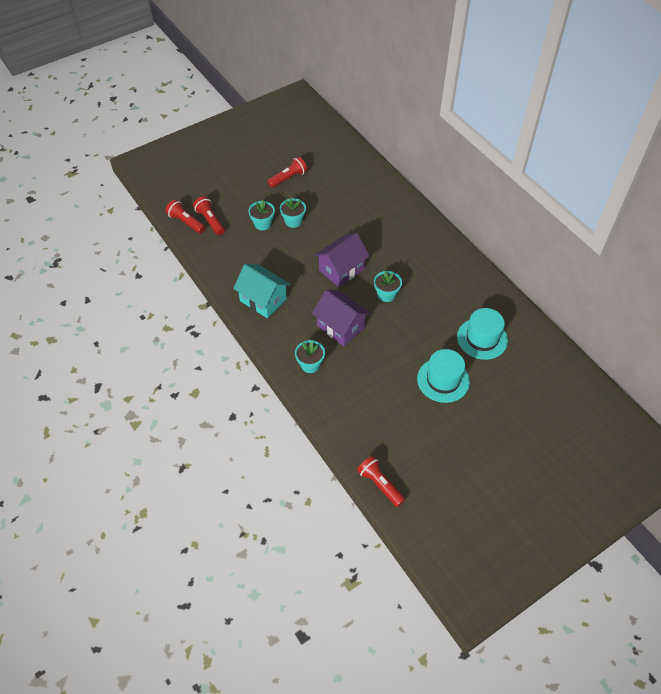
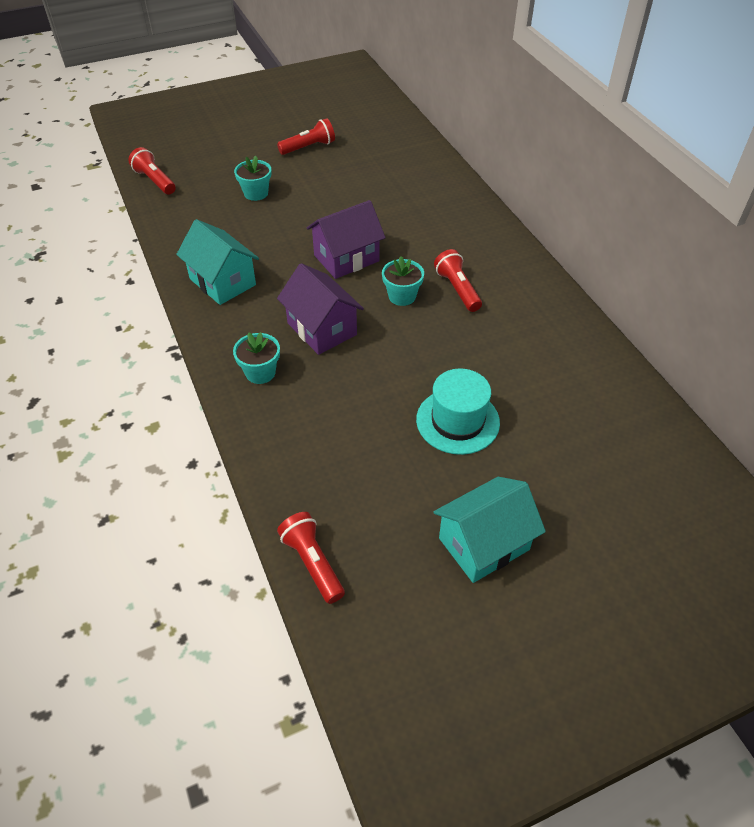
camera: 10 degrees right, 5 degrees down
(210, 221) = (187, 182): red flashlight -> red flashlight (457, 289)
(293, 221) = (298, 195): turquoise flower pot -> none
(475, 456) = (484, 544): none -> turquoise house
(482, 338) = (533, 371): turquoise hat -> none

